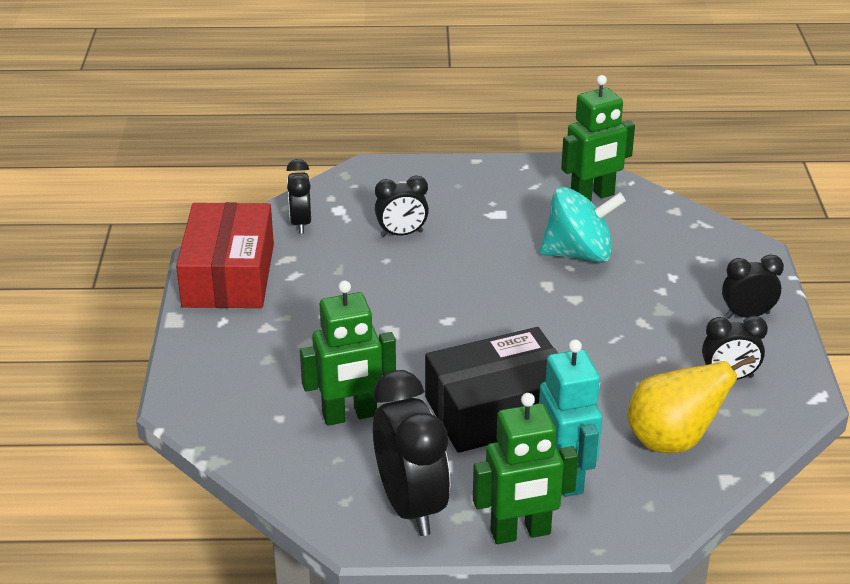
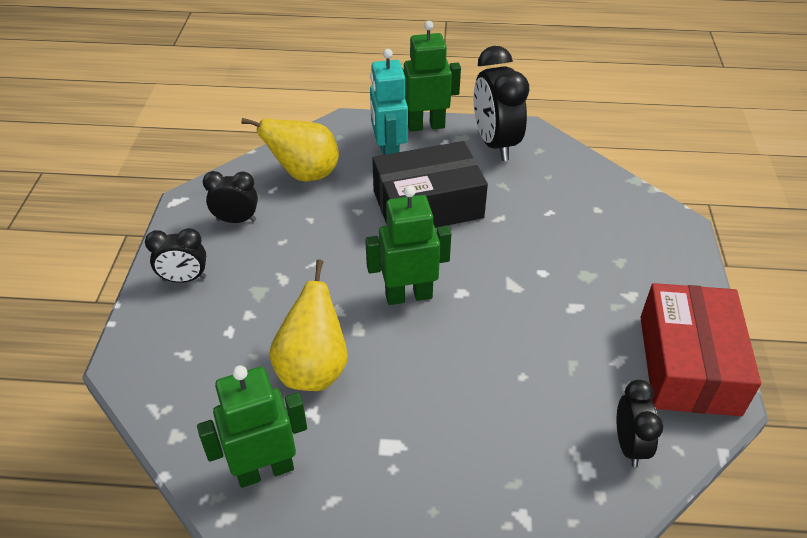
camera: 175 degrees left, 10 degrees up
(350, 415) = (542, 207): green robot -> green robot (408, 295)
(401, 234) = (506, 416): black clock -> none
(579, 254) = (313, 369): turquoise spinning top -> yellow pear

